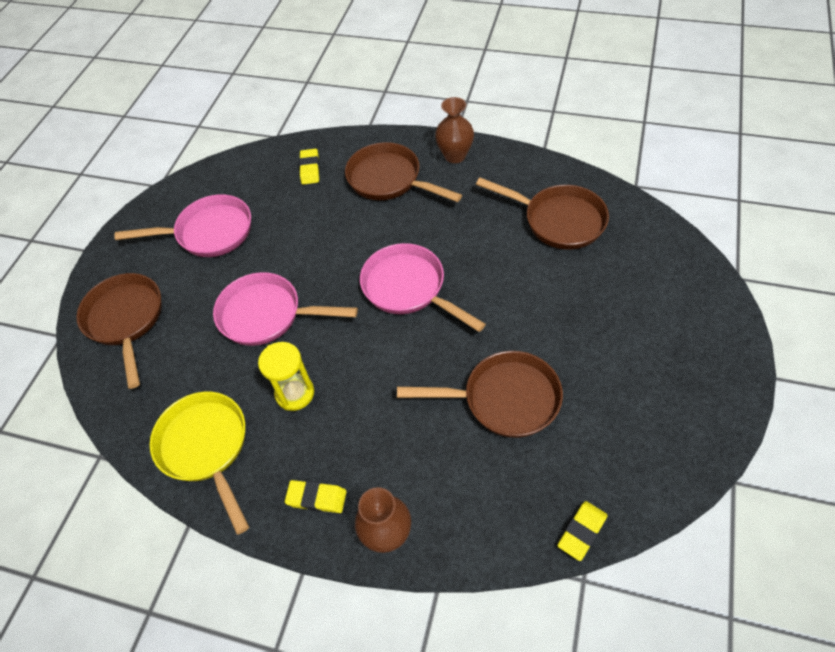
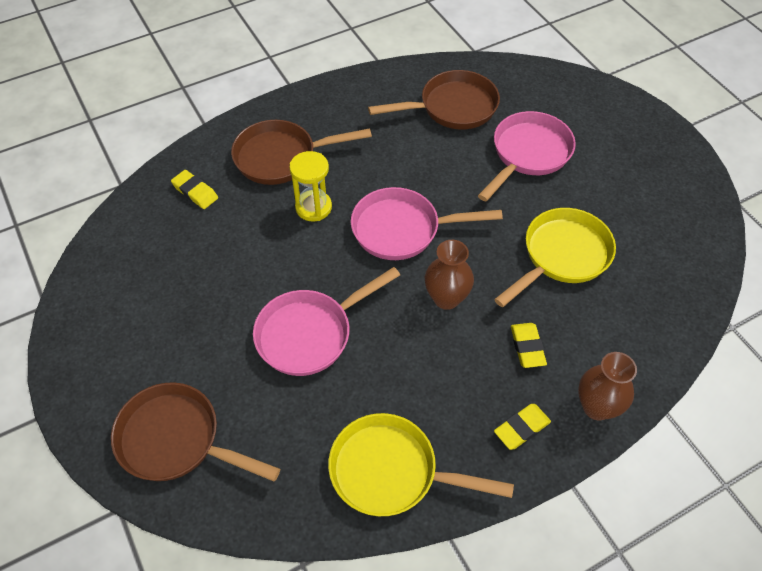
camera: 50 degrees left, 0 degrees up
(209, 233) = (162, 308): pink pan -> pink pan (528, 154)
(295, 393) = (411, 372): yellow hourglass -> yellow hourglass (313, 207)
(455, 156) = (315, 105): brown vase -> brown vase (446, 298)
(503, 399) = (562, 256): brown pan -> yellow pan
(582, 531) = (701, 299): yellow eraser -> yellow eraser (527, 347)

